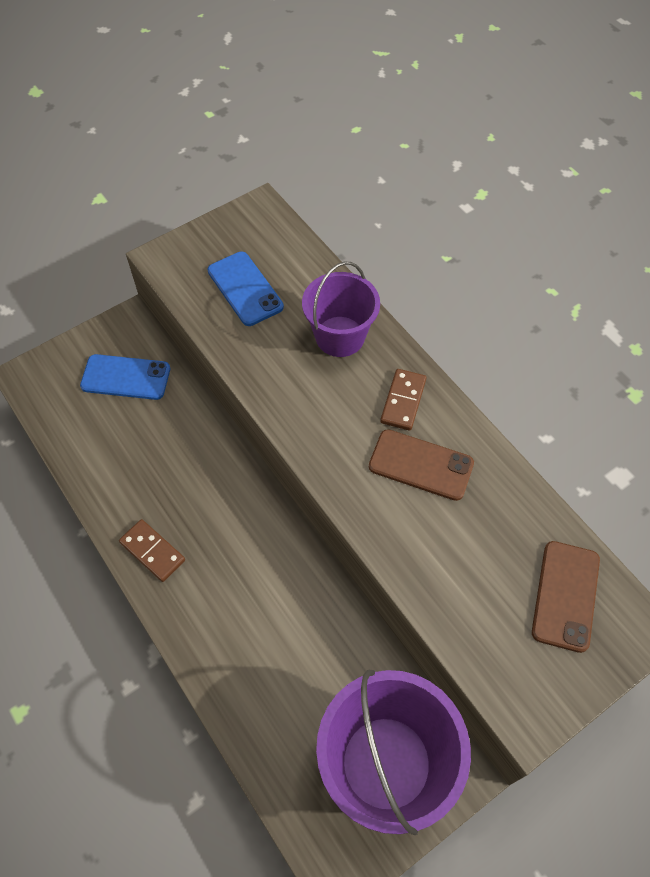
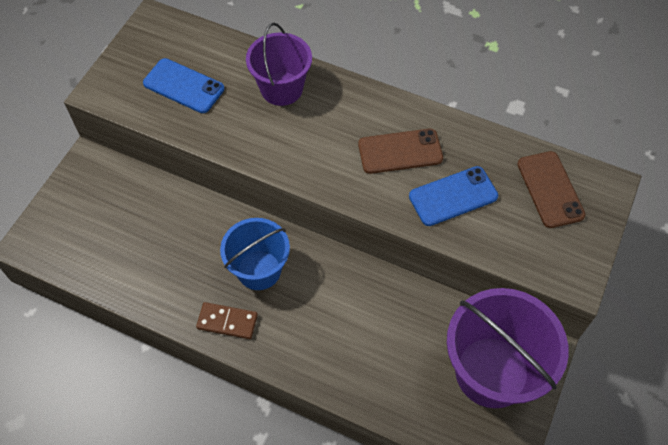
camera: 30 degrees left, 0 degrees up
(126, 377) = (115, 204): blue phone -> blue phone (453, 196)
(216, 514) = (259, 270): none -> blue bucket
(403, 401) = (358, 113): brown domino -> none

